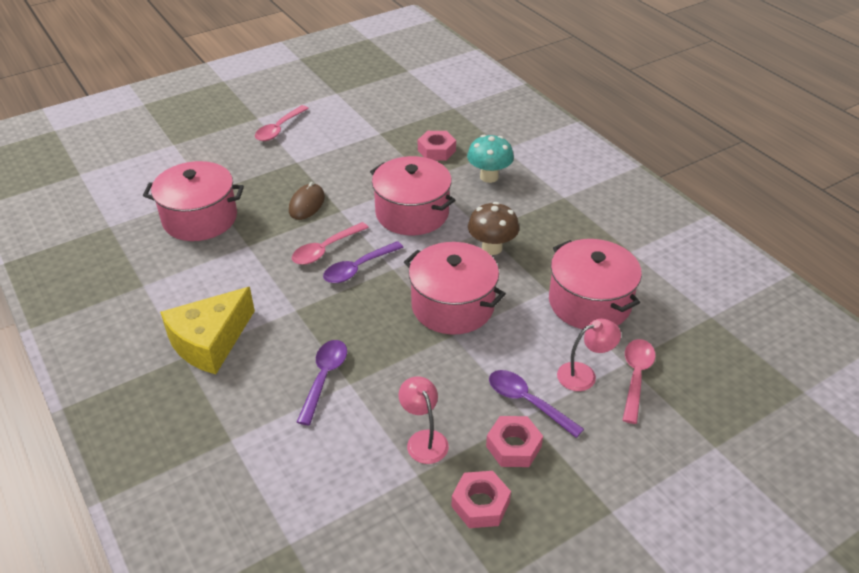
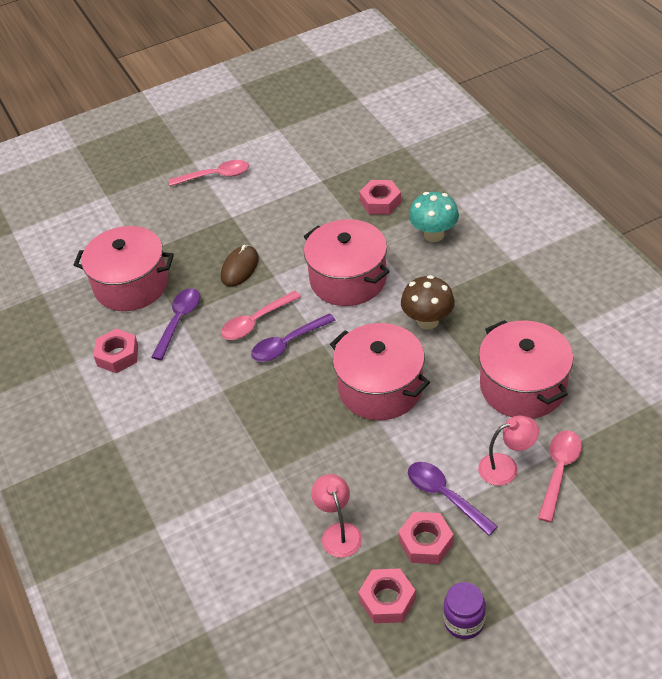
camera: 10 degrees right, 5 degrees up
(187, 280) = (118, 355): none -> pink nut
(210, 341) = (138, 423): yellow cheese -> none
(279, 129) = (215, 176): pink spoon -> pink spoon turned 135 degrees counterclockwise
(324, 378) = (246, 465): purple spoon -> purple spoon (179, 321)
(562, 523) = (464, 621): none -> purple jar

